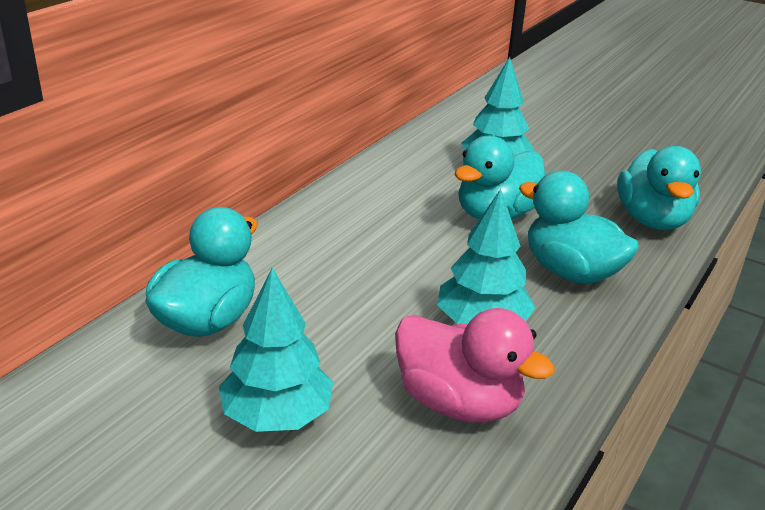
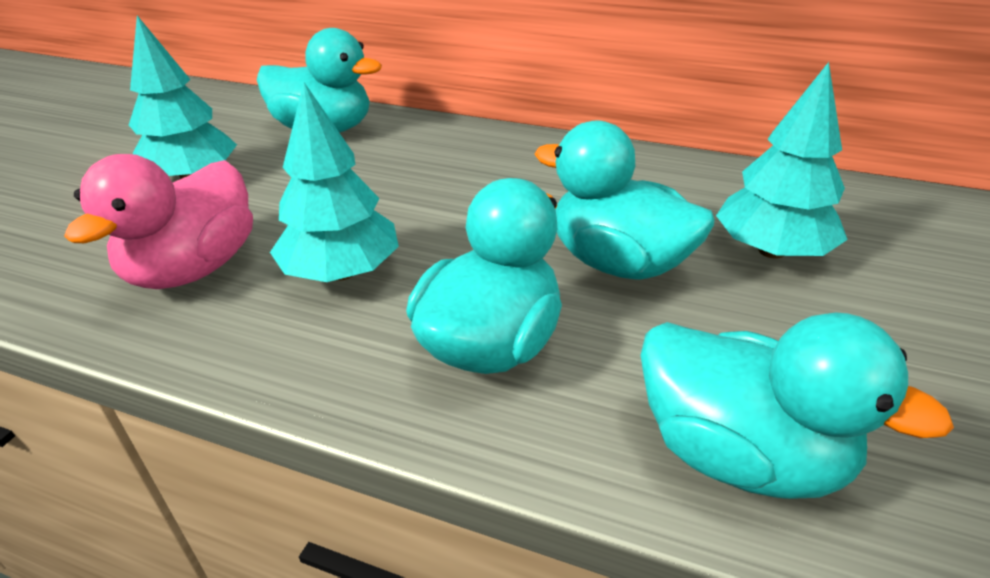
camera: 80 degrees right, 5 degrees up
(652, 220) = (739, 454): turquoise duck -> turquoise duck turned 135 degrees counterclockwise

